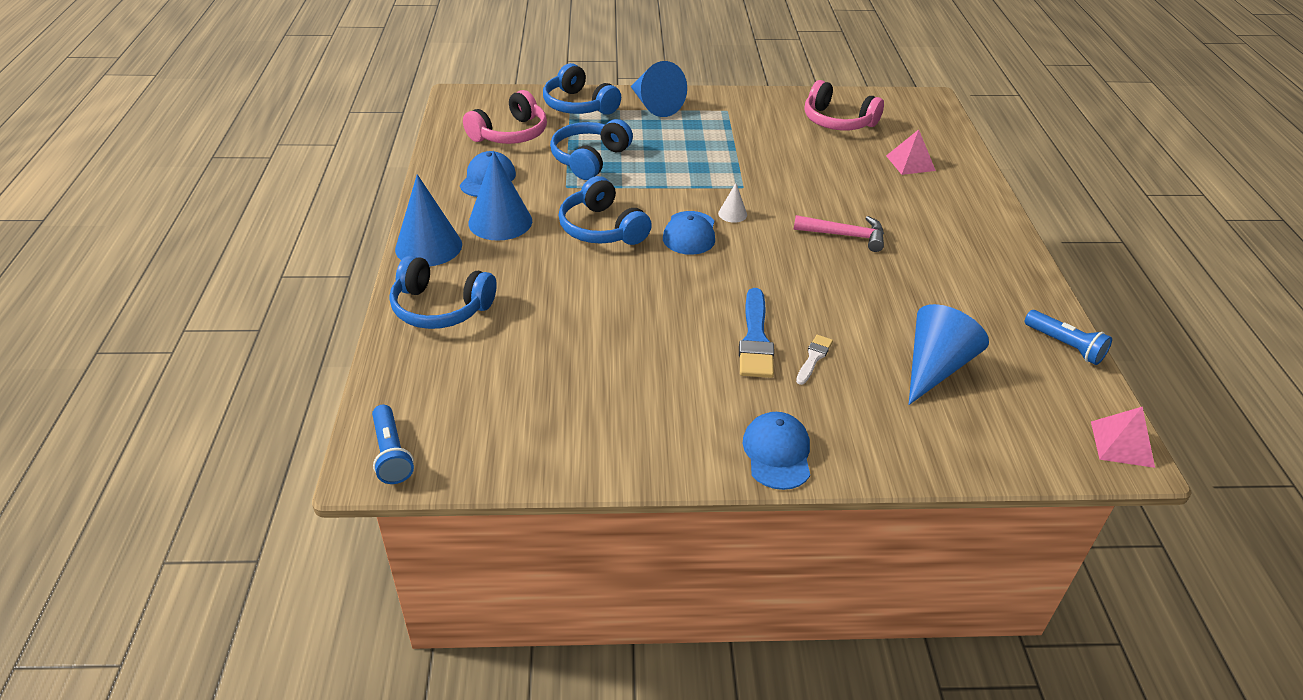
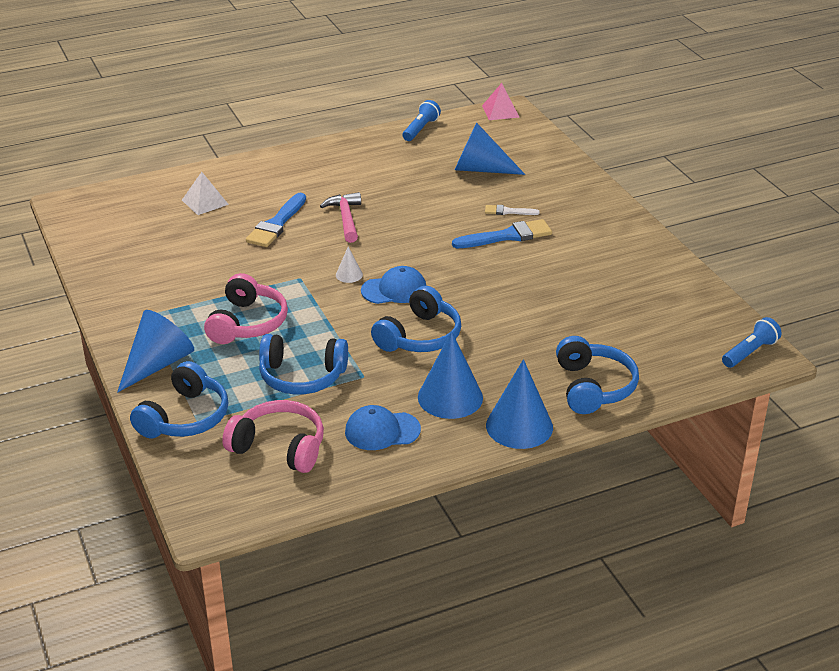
camera: 110 degrees left, 5 degrees down
(777, 453) = (608, 211): blue cap -> none
(837, 121) = (141, 247): pink headphones -> pink headphones (247, 323)
(850, 193) = (276, 224): none -> blue brush
(910, 163) = (205, 202): pink pyramid -> white pyramid

